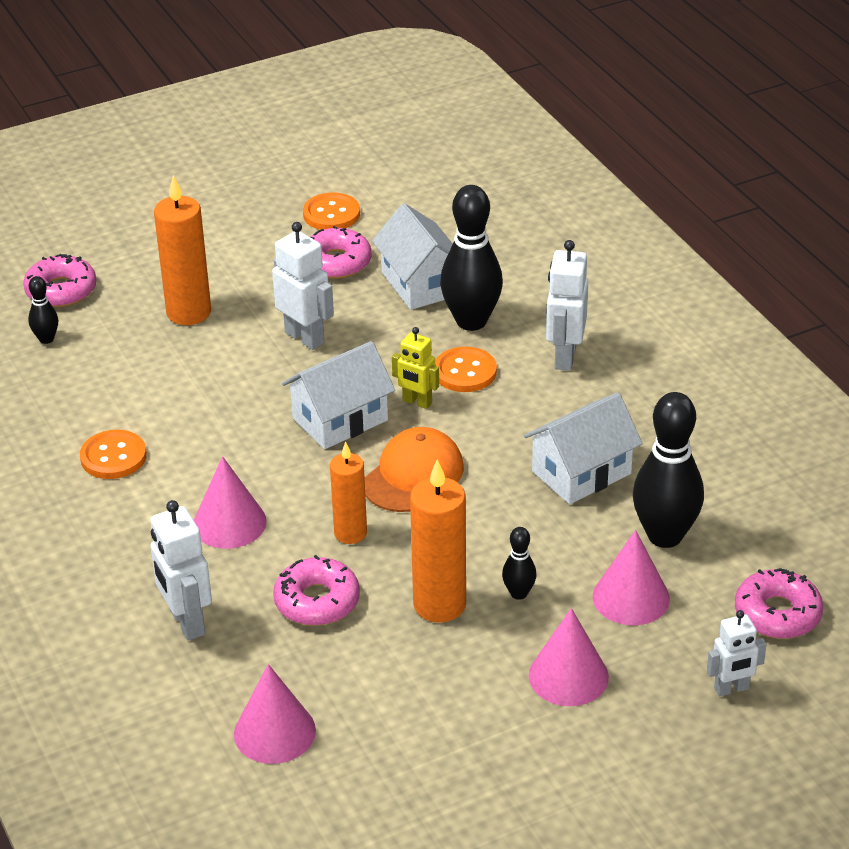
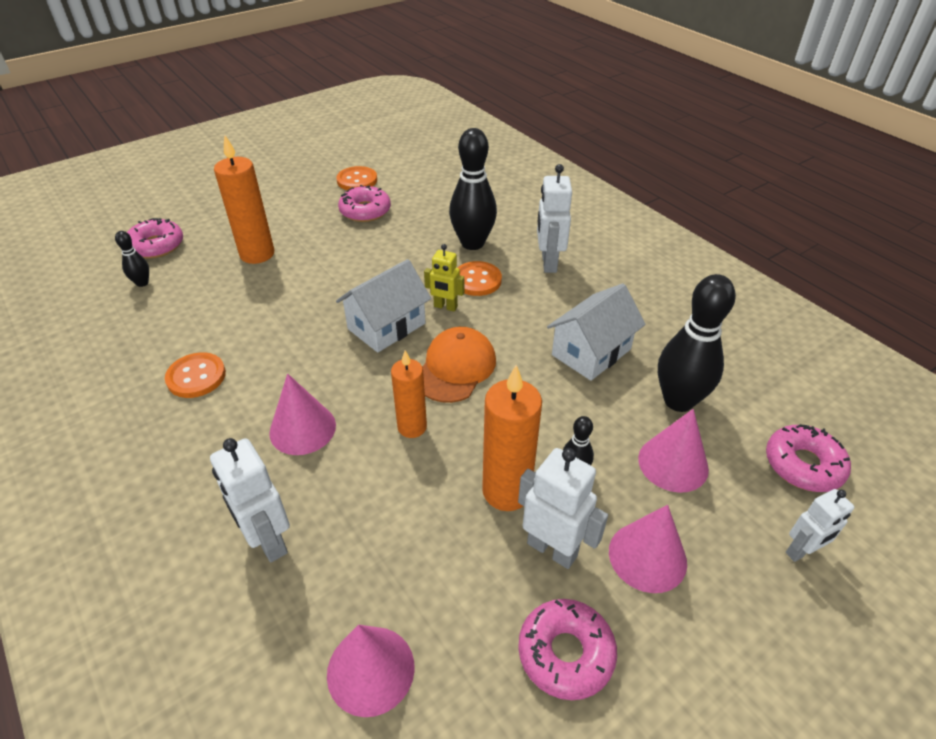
camera: 10 degrees left, 5 degrees up
(305, 337) = (349, 265): white robot -> white robot (552, 549)
(317, 601) = (392, 501): pink donut -> pink donut (565, 653)
(420, 284) = (429, 221): white house -> none

